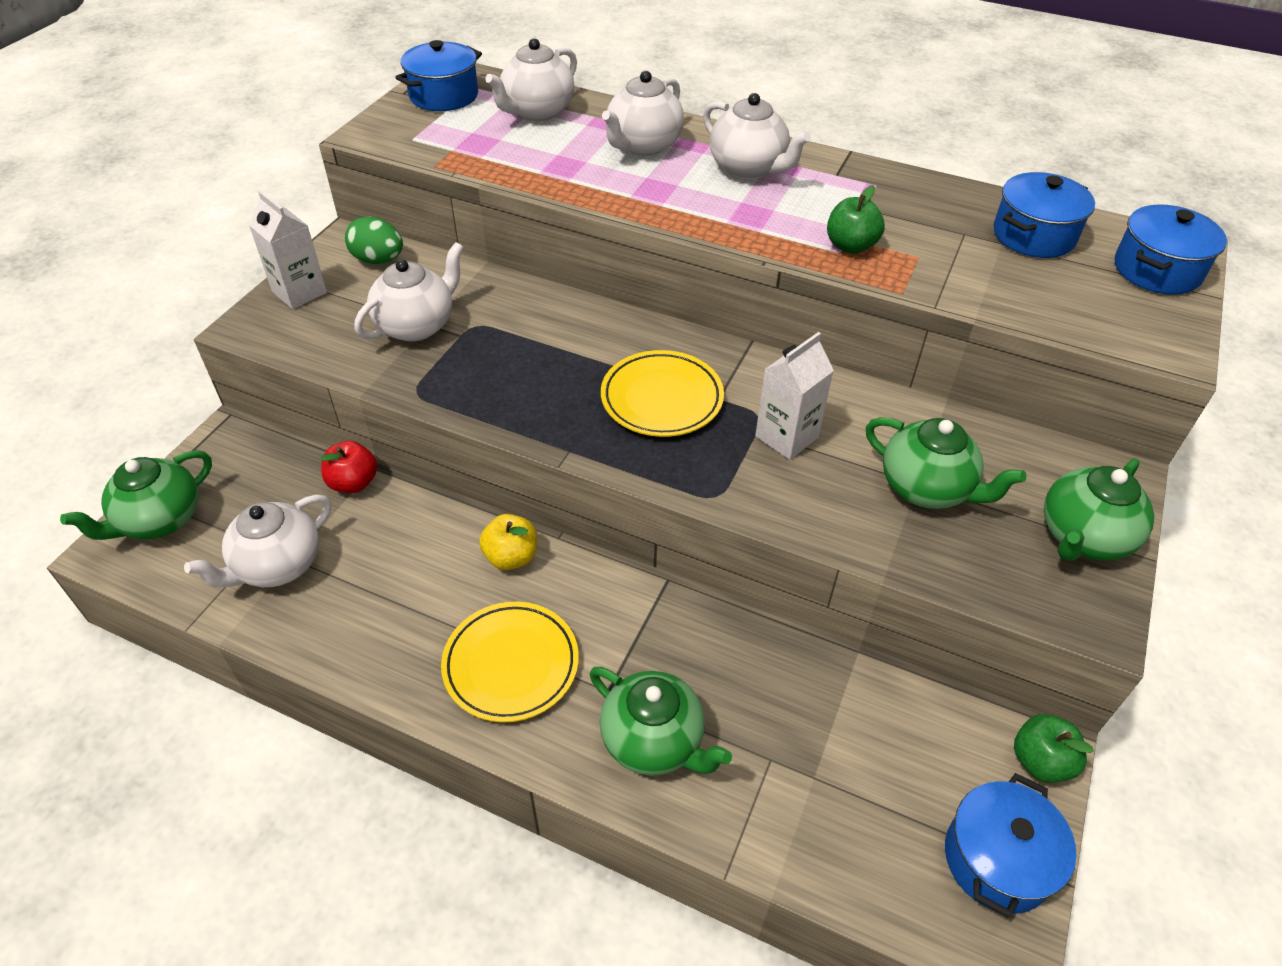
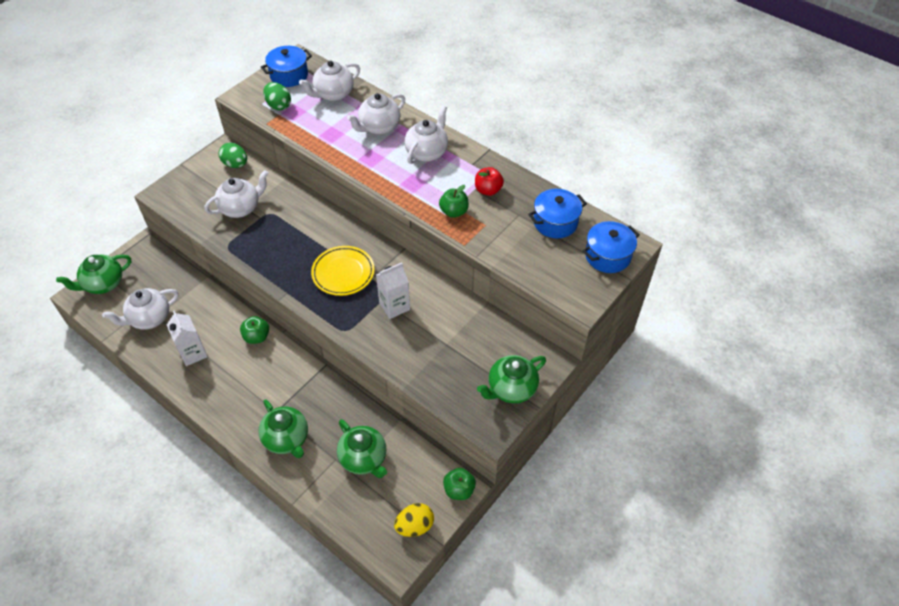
camera: 15 degrees right, 5 degrees up
(299, 292) = (191, 177): white carton -> white carton (193, 353)
(353, 483) = (196, 282): red apple -> red apple (488, 190)
(445, 138) = (278, 105): none -> green egg
(511, 557) = (257, 337): yellow apple -> green apple
(511, 665) = (237, 389): yellow plate -> none
(748, 169) = (427, 152): white teapot -> white teapot turned 120 degrees counterclockwise
(927, 488) = (449, 348): green teapot -> green teapot (364, 458)
(997, 859) = (414, 526): blue pot -> yellow egg

